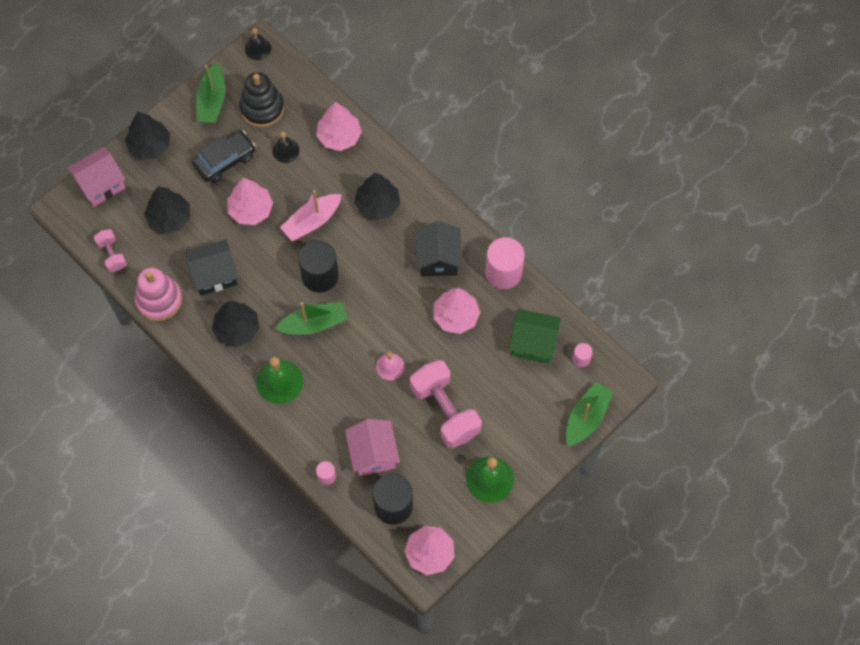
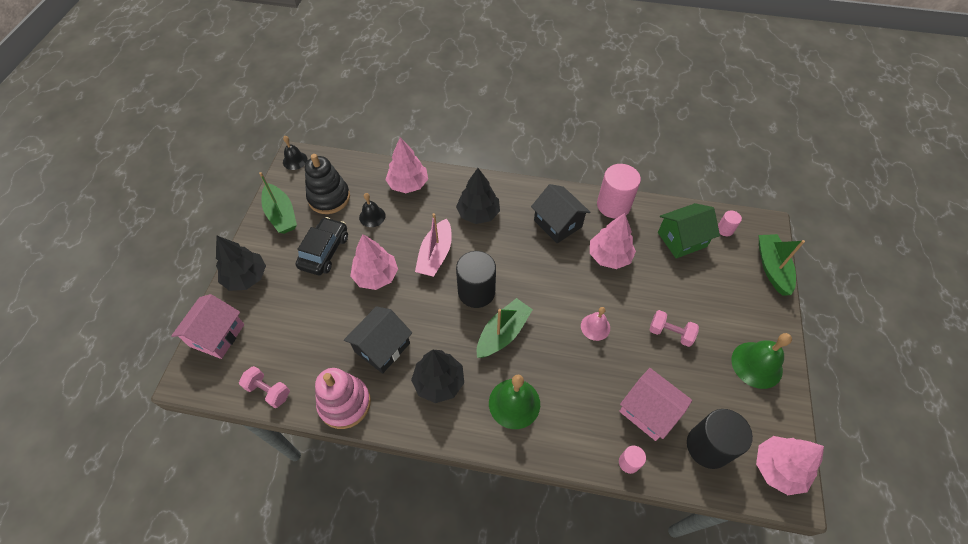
camera: 35 degrees left, 10 degrees down
(169, 218) = (305, 325): black tree -> none
(445, 411) = (670, 333): pink dumbbell -> pink dumbbell, size x0.51

